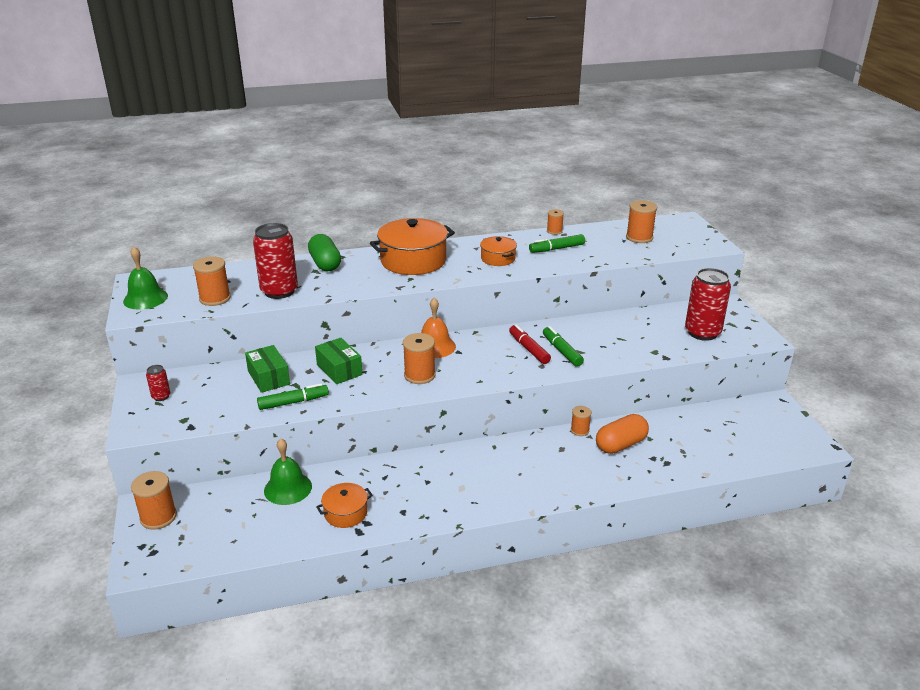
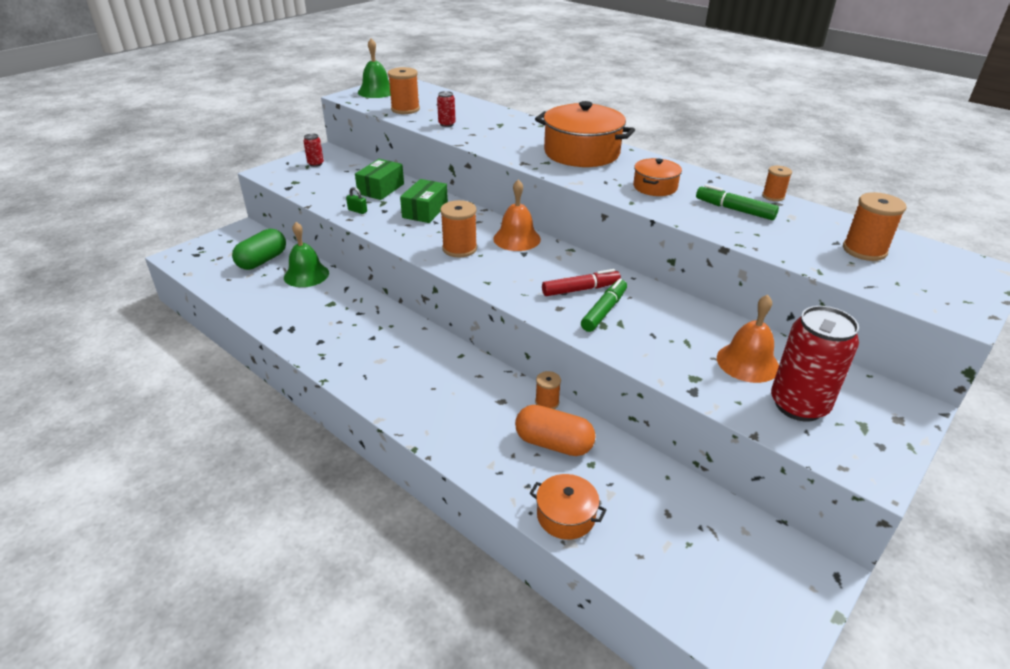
camera: 55 degrees right, 5 degrees up
(158, 517) = (234, 240): orange spool -> none
(279, 291) = (447, 124): red can -> red can, size x0.46
(293, 402) = (357, 211): green marker -> green padlock
(325, 264) = (517, 124): green capsule -> green capsule (262, 261)
(345, 513) = (296, 313): orange pot -> orange pot (566, 516)
(529, 349) = (580, 289): red marker -> red marker turned 45 degrees clockwise
(655, 329) = (747, 362): none -> orange bell

